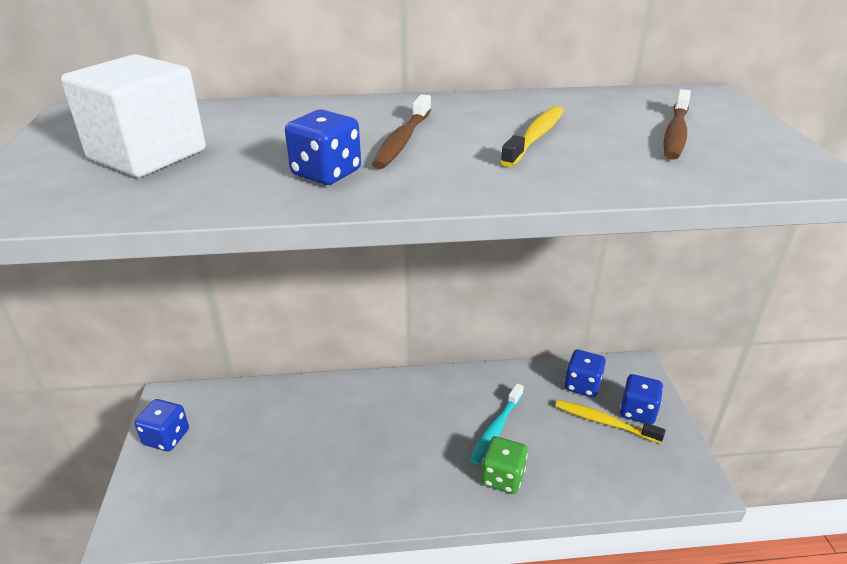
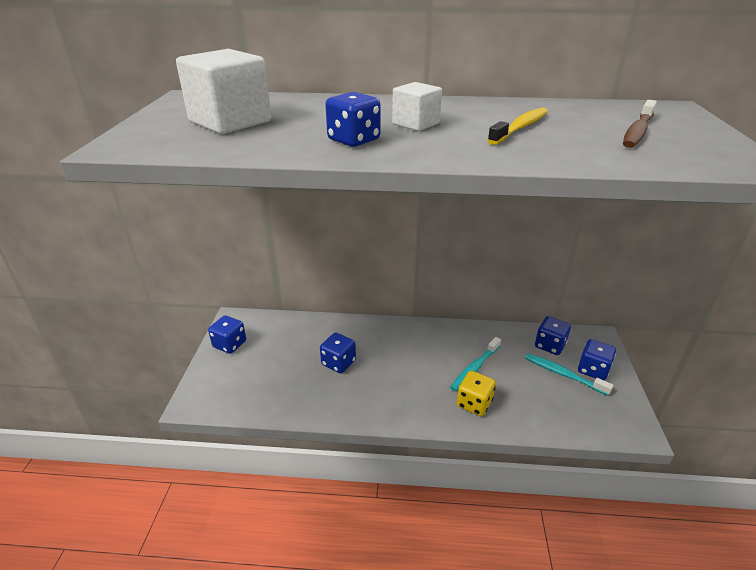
camera: 10 degrees right, 0 degrees up
(320, 444) = (338, 363): none -> blue dice
(402, 140) = (416, 124): brown toothbrush -> white cube
(502, 477) = (474, 403): green dice -> yellow dice
(604, 422) = (563, 374): yellow toothbrush -> turquoise toothbrush

